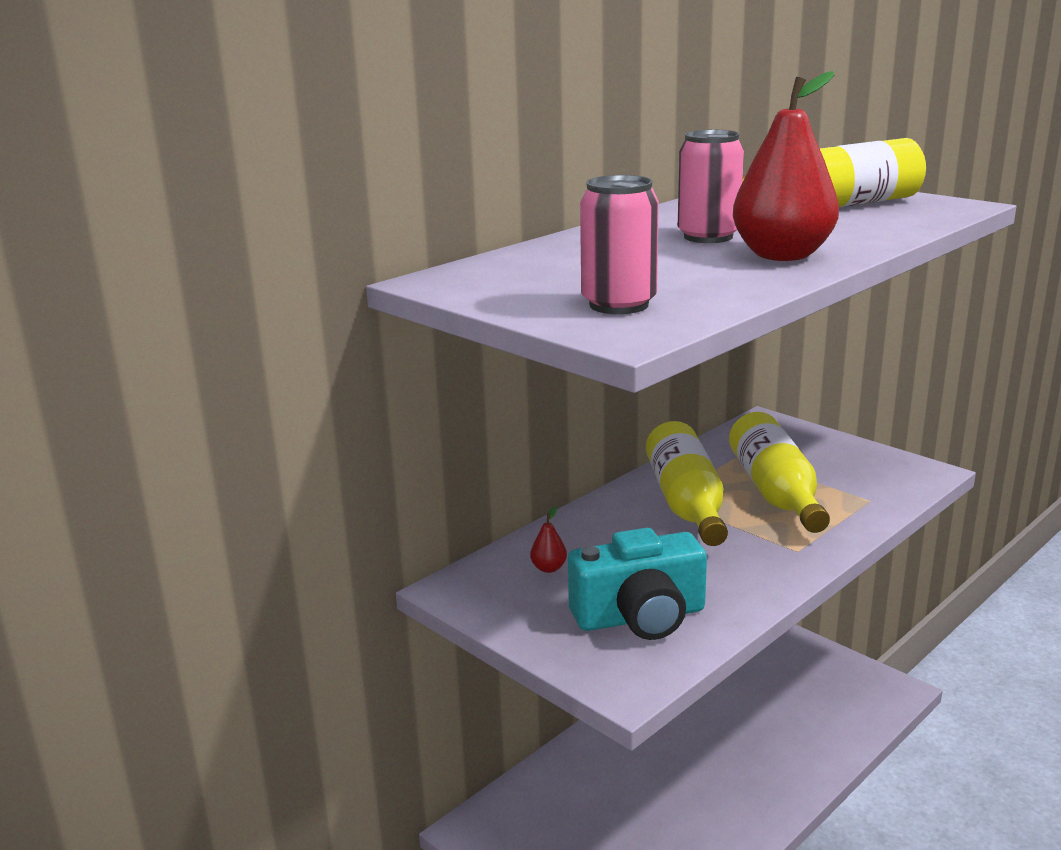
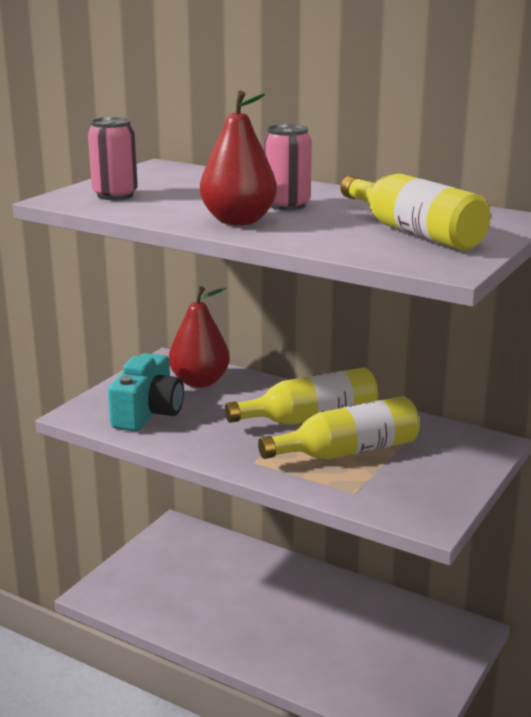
camera: 75 degrees right, 0 degrees up
(548, 568) = (199, 382): red pear -> red pear, size x2.49
(640, 617) = (148, 413): turquoise camera -> turquoise camera turned 135 degrees counterclockwise

